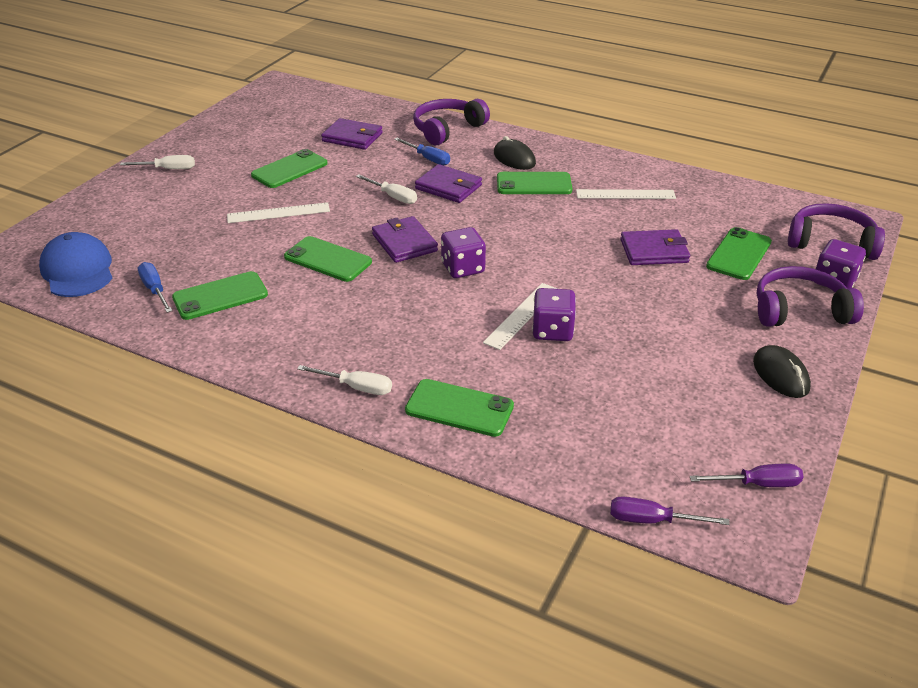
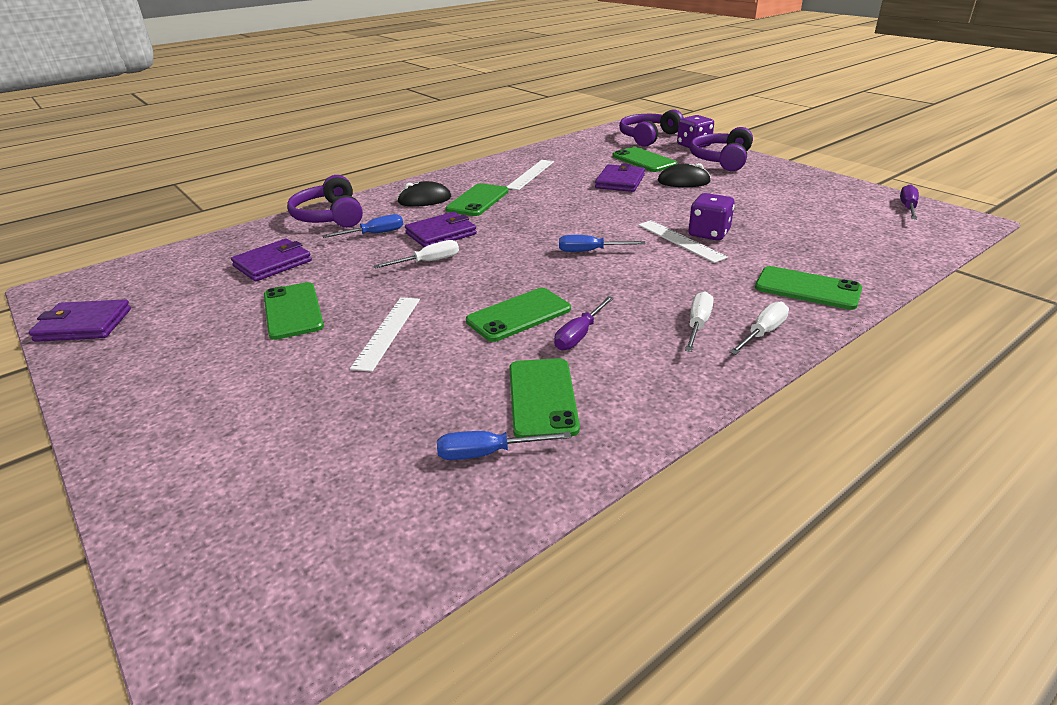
camera: 65 degrees left, 5 degrees down
(78, 270) = (366, 535): blue cap -> none
(168, 169) = (159, 406): white screwdriver -> white screwdriver (697, 325)
(404, 243) = (522, 270): purple wallet -> purple wallet (84, 325)
(459, 408) = (807, 288): green phone -> green phone turned 75 degrees clockwise
(463, 268) = (590, 251): purple dice -> blue screwdriver
(652, 520) = (950, 244): purple screwdriver -> purple screwdriver (579, 335)
(780, 375) = (792, 178): black mouse -> black mouse (683, 181)

